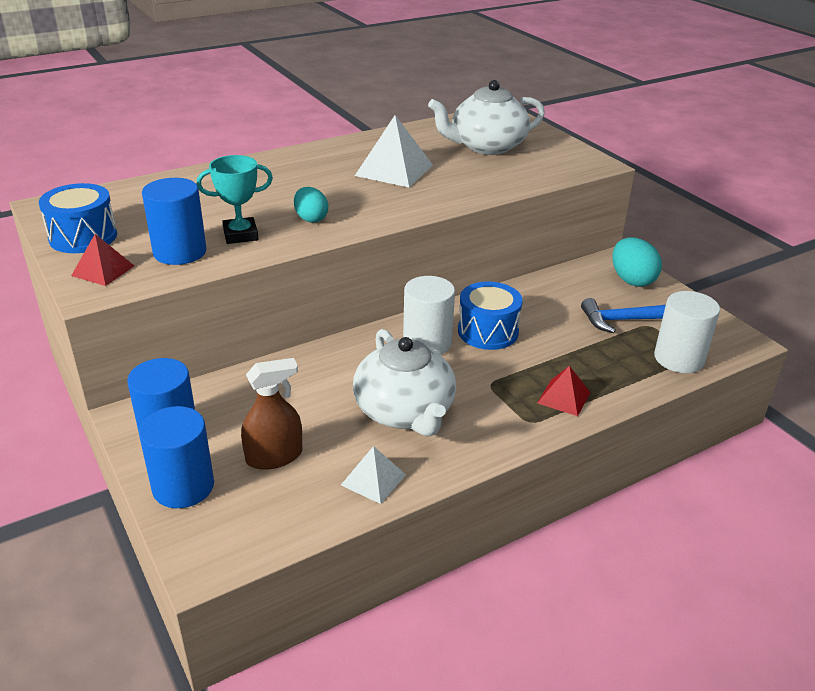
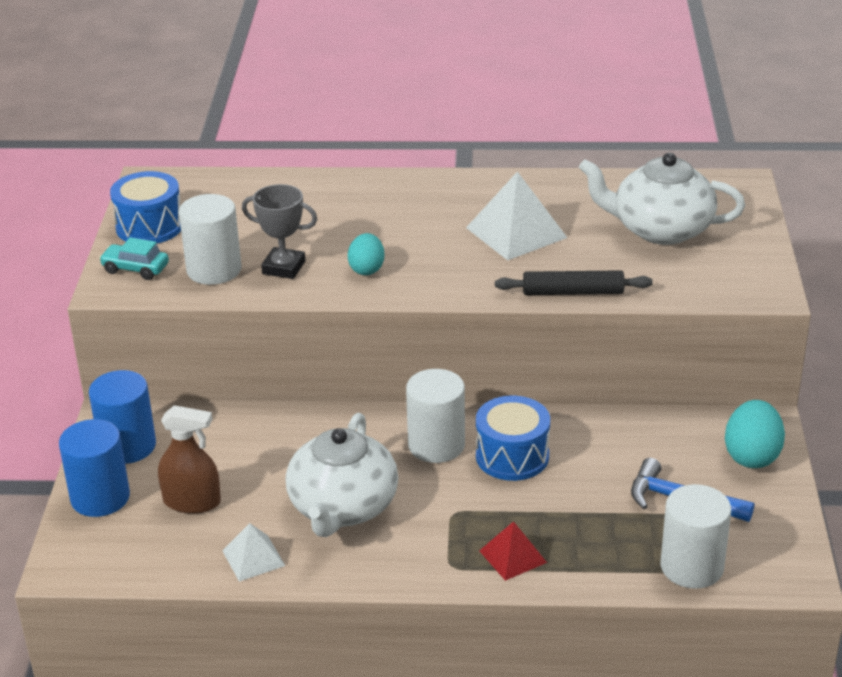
camera: 35 degrees right, 0 degrees up
(103, 270) = (135, 269): red pyramid -> turquoise car
(180, 252) = (214, 270): blue cylinder -> white cylinder
(240, 235) = (283, 267): turquoise trophy -> grey trophy
(478, 194) = (572, 292): none -> black rolling pin

